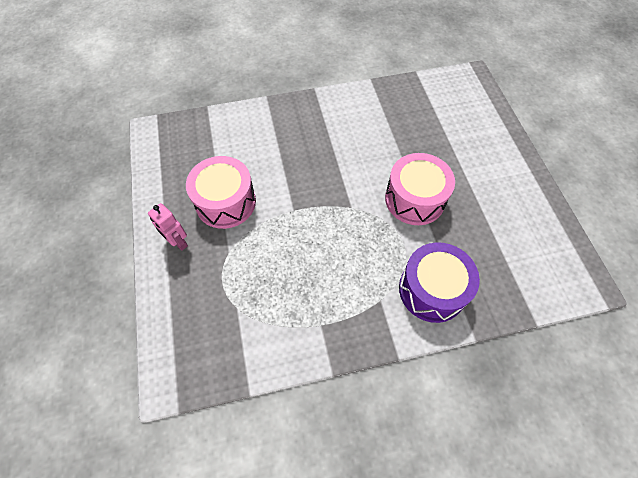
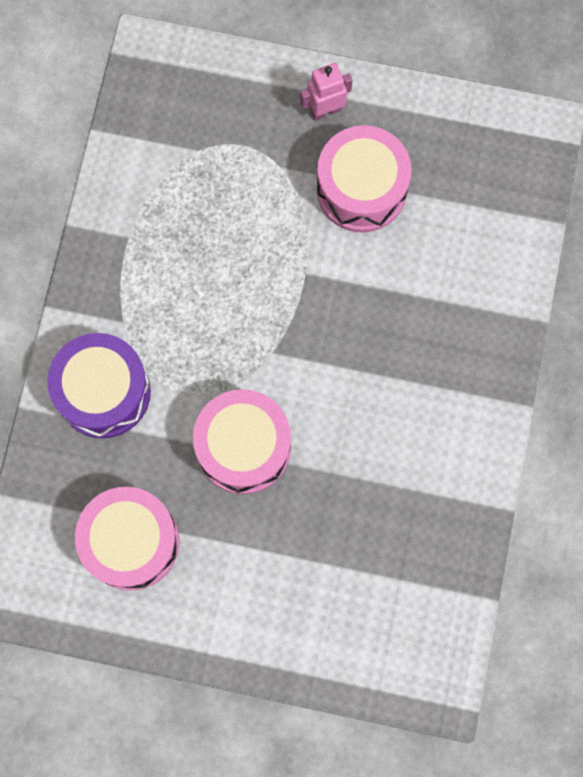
camera: 115 degrees right, 15 degrees up
(506, 232) = (131, 542): none -> pink drum

